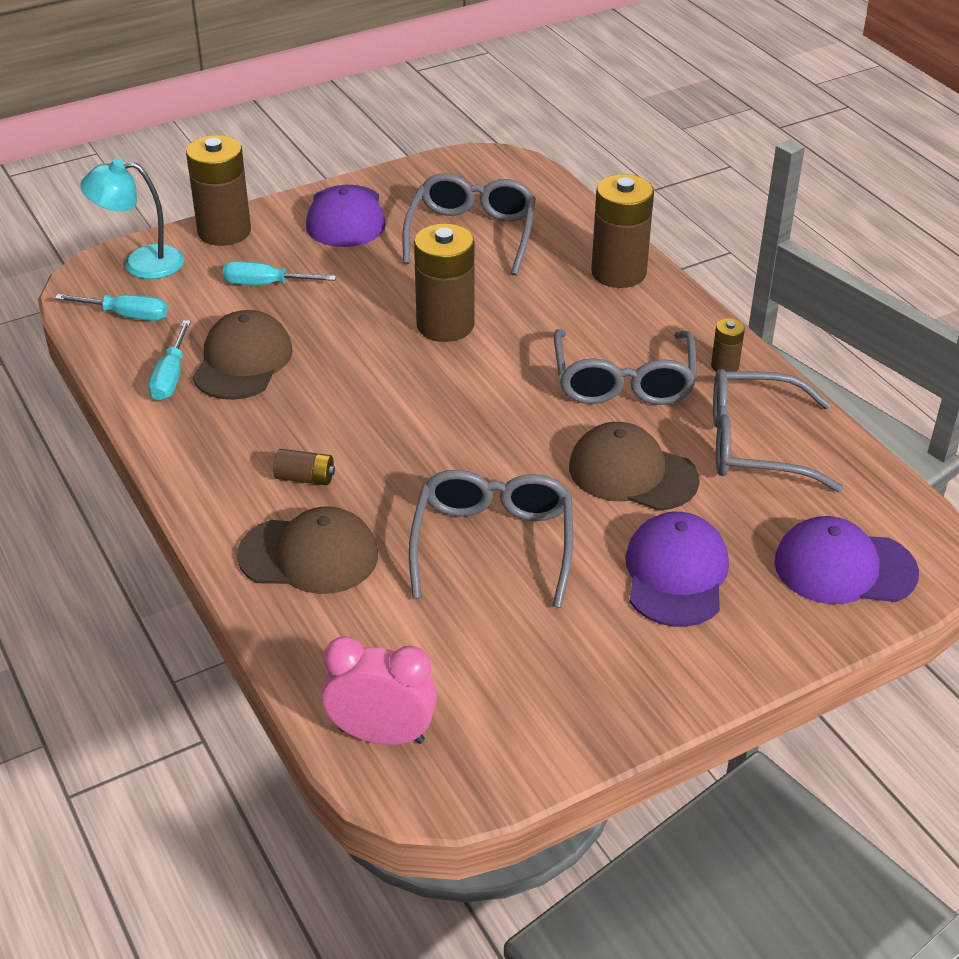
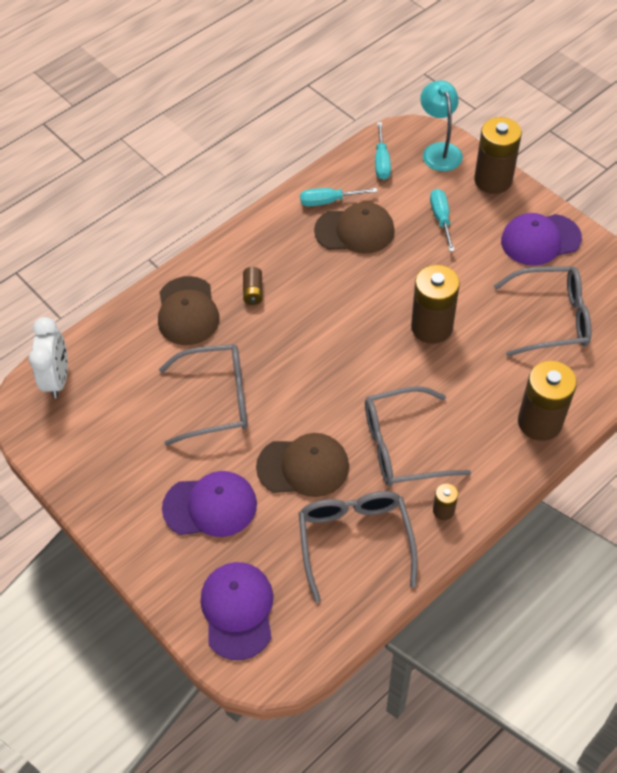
camera: 80 degrees right, 15 degrees up
(381, 735) = (58, 379): pink clock -> white clock
(632, 473) = (303, 466): brown cap -> brown cap turned 75 degrees clockwise

